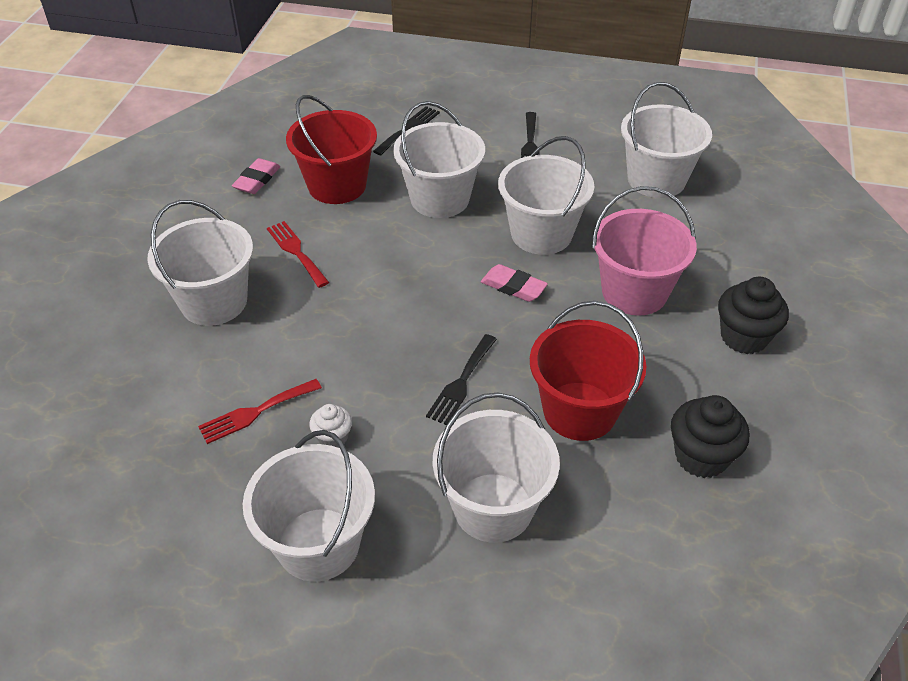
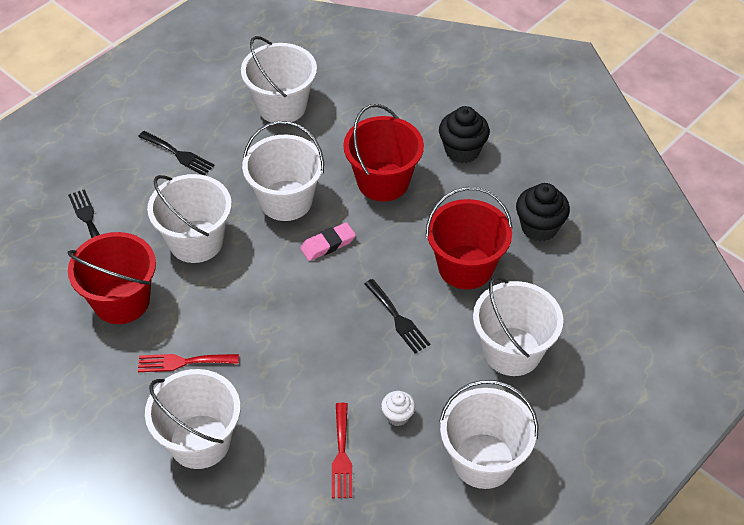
camera: 60 degrees left, 5 degrees up
(257, 180) = (64, 354): pink eraser -> none
(634, 292) = (383, 181): pink bucket -> red bucket

